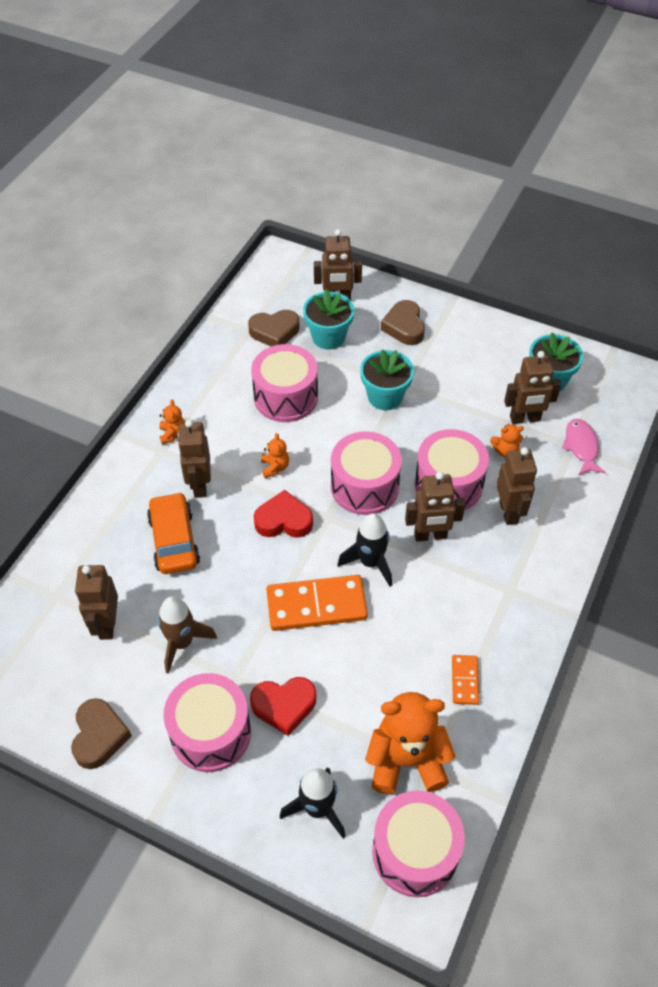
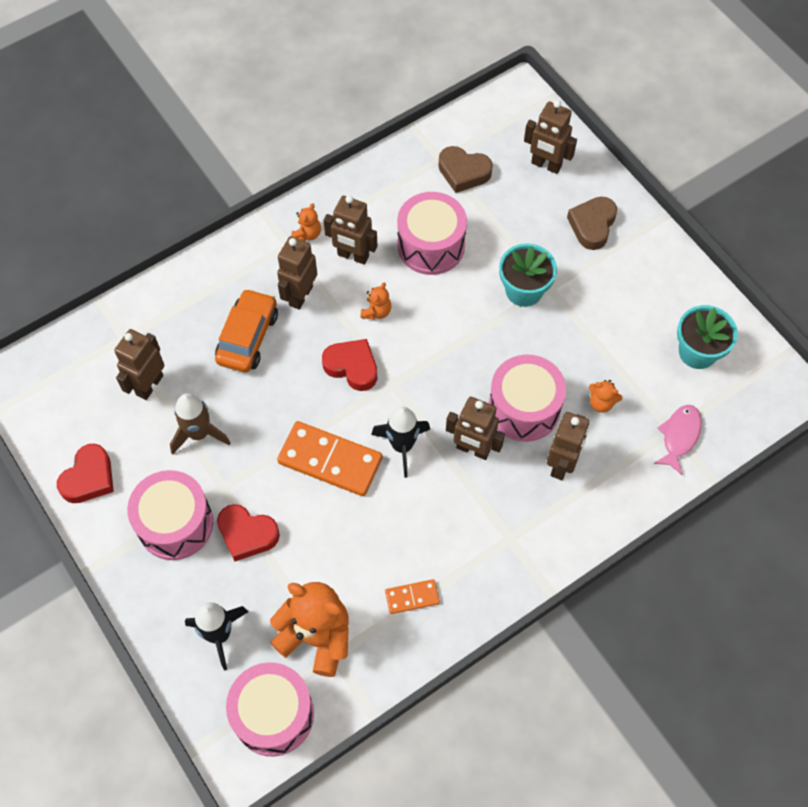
camera: 30 degrees right, 10 degrees up
(99, 736) = (89, 478): brown heart -> red heart
(328, 337) = (511, 202): turquoise flower pot -> none
(364, 486) = (445, 371): pink drum -> none
(465, 680) = (412, 597): orange domino -> orange domino turned 45 degrees clockwise
(525, 419) = (644, 380): brown robot -> brown robot (353, 256)

